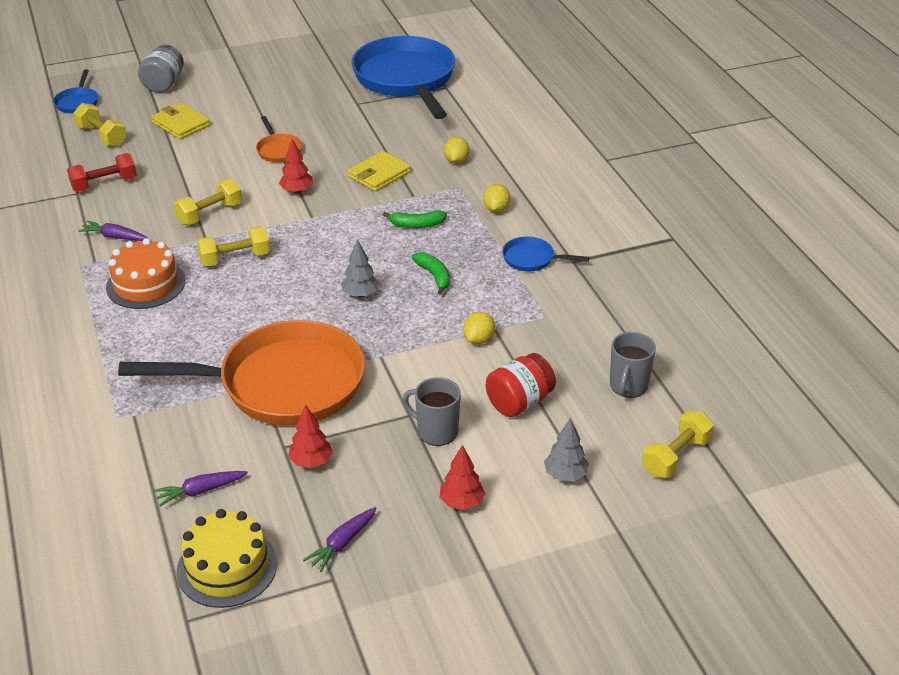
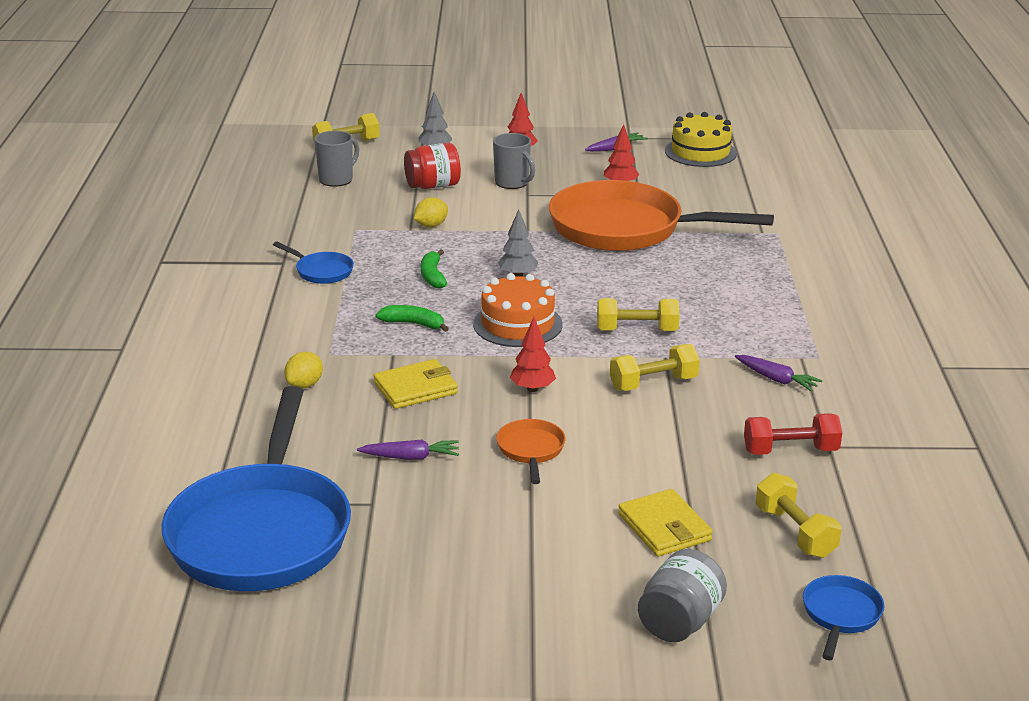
camera: 160 degrees left, 10 degrees down
(146, 284) = (742, 325): orange cake -> orange cake (517, 324)
(200, 491) = (712, 185): purple carrot -> purple carrot (411, 457)
(496, 209) = (311, 322): yellow lemon -> none

